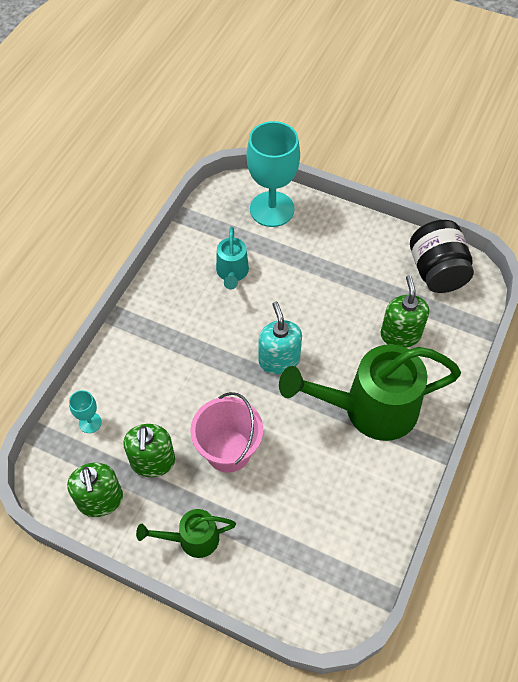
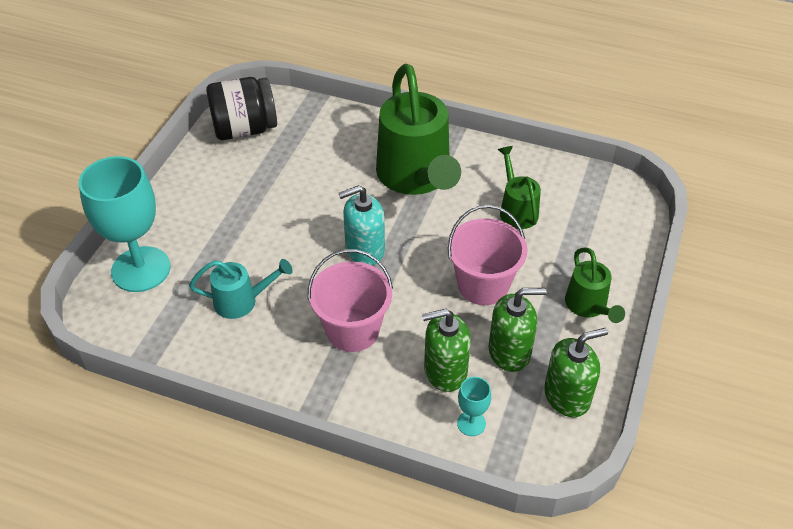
camera: 95 degrees left, 10 degrees down
(193, 346) = (352, 330): none -> pink bucket
(321, 495) = (516, 210): none -> green watering can
(400, 334) = (326, 156): green soap dispenser -> green soap dispenser (445, 371)

